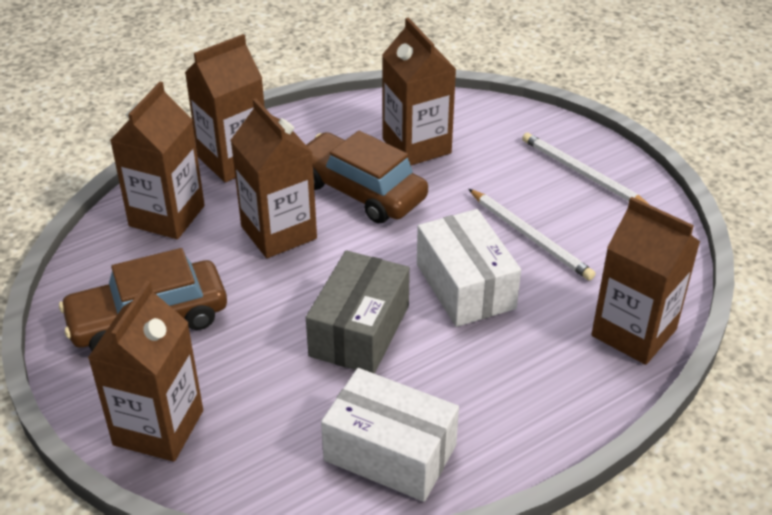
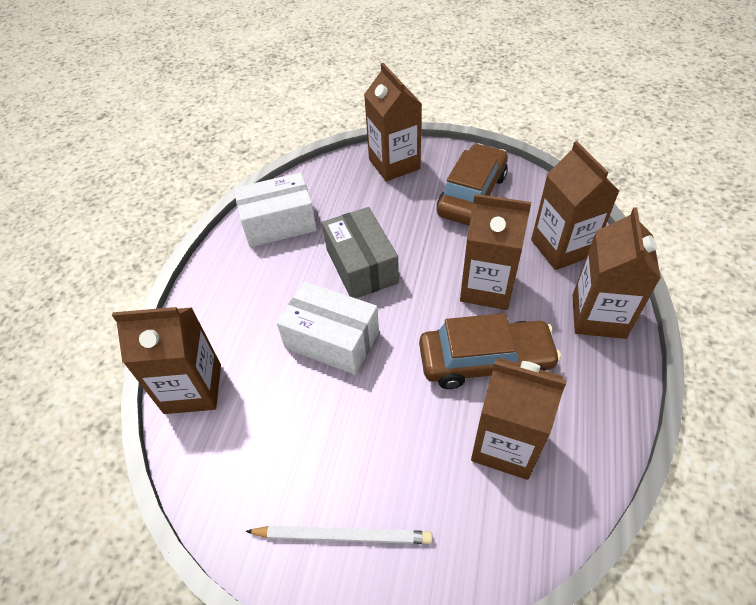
camera: 140 degrees right, 10 degrees up
(530, 237) = (326, 418): white pencil -> none

